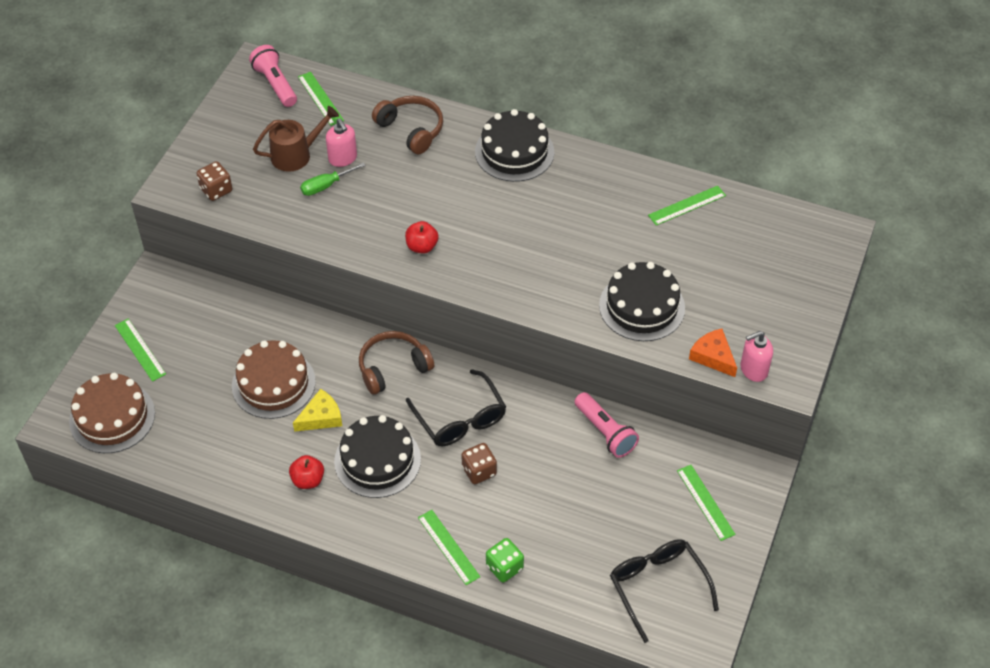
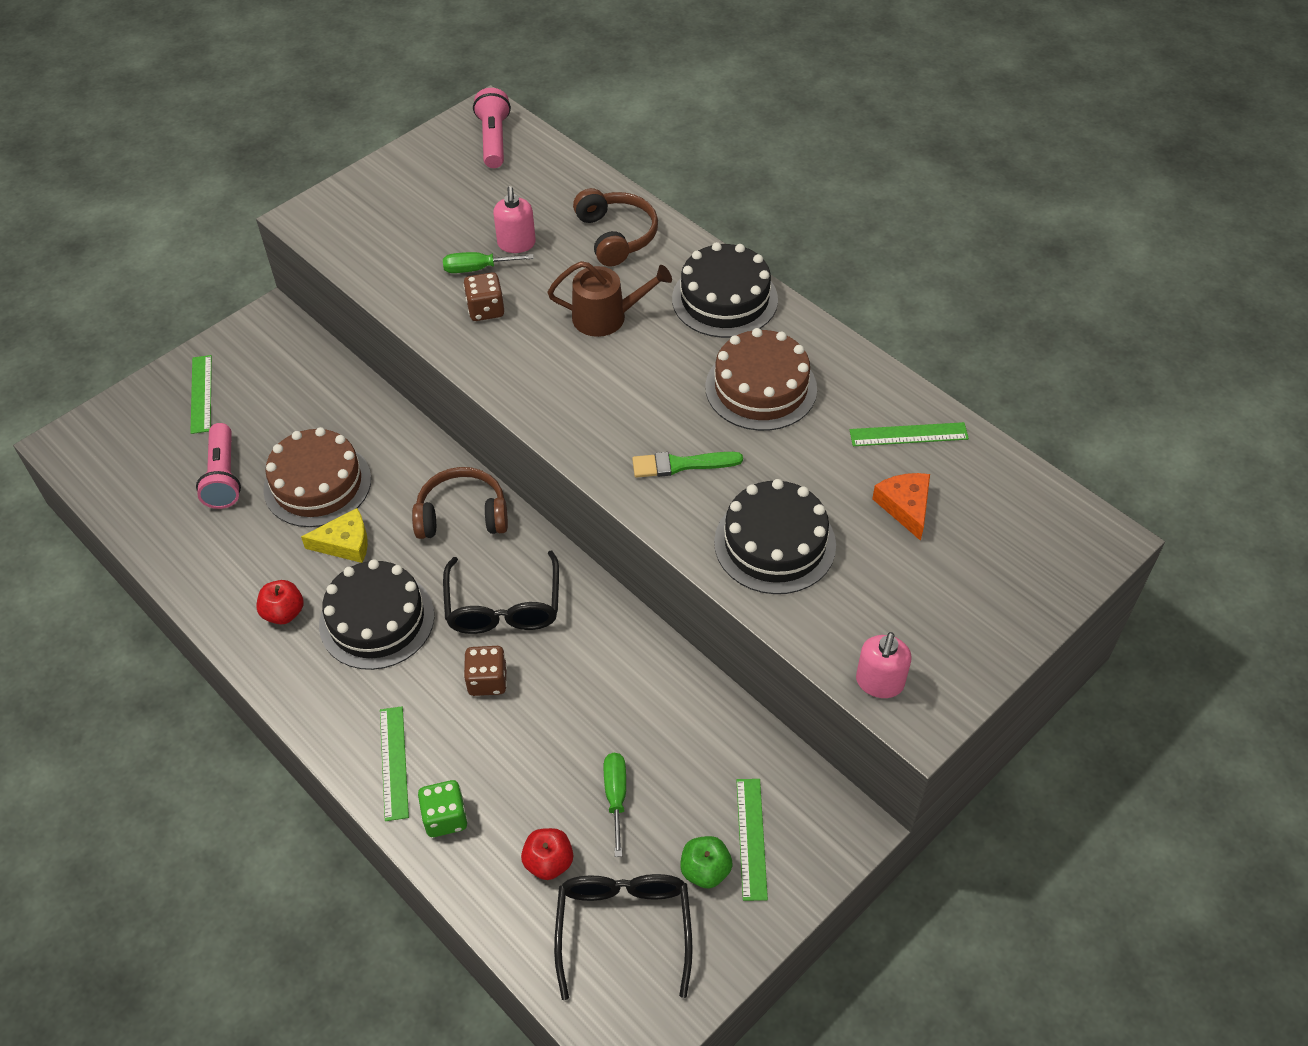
camera: 25 degrees right, 0 degrees up
(112, 417) = (124, 458): brown cake -> brown cake (761, 388)
(216, 190) = (353, 235): brown dice -> brown dice (486, 309)
(295, 155) = (466, 223): brown watering can -> brown watering can (606, 317)
(320, 98) = (534, 170): green ruler -> none
(422, 246) = (544, 375): red apple -> red apple (549, 862)
(552, 276) = (681, 464): none -> green brush
(605, 432) = (672, 692): pink flashlight -> pink flashlight (223, 476)
(607, 510) = (616, 796): none -> green screwdriver
(688, 532) = (705, 870): none -> green apple
(713, 356) = (833, 644): orange cheese -> orange cheese (905, 506)
(753, 369) = (879, 682): pink soap dispenser -> pink soap dispenser turned 75 degrees counterclockwise

